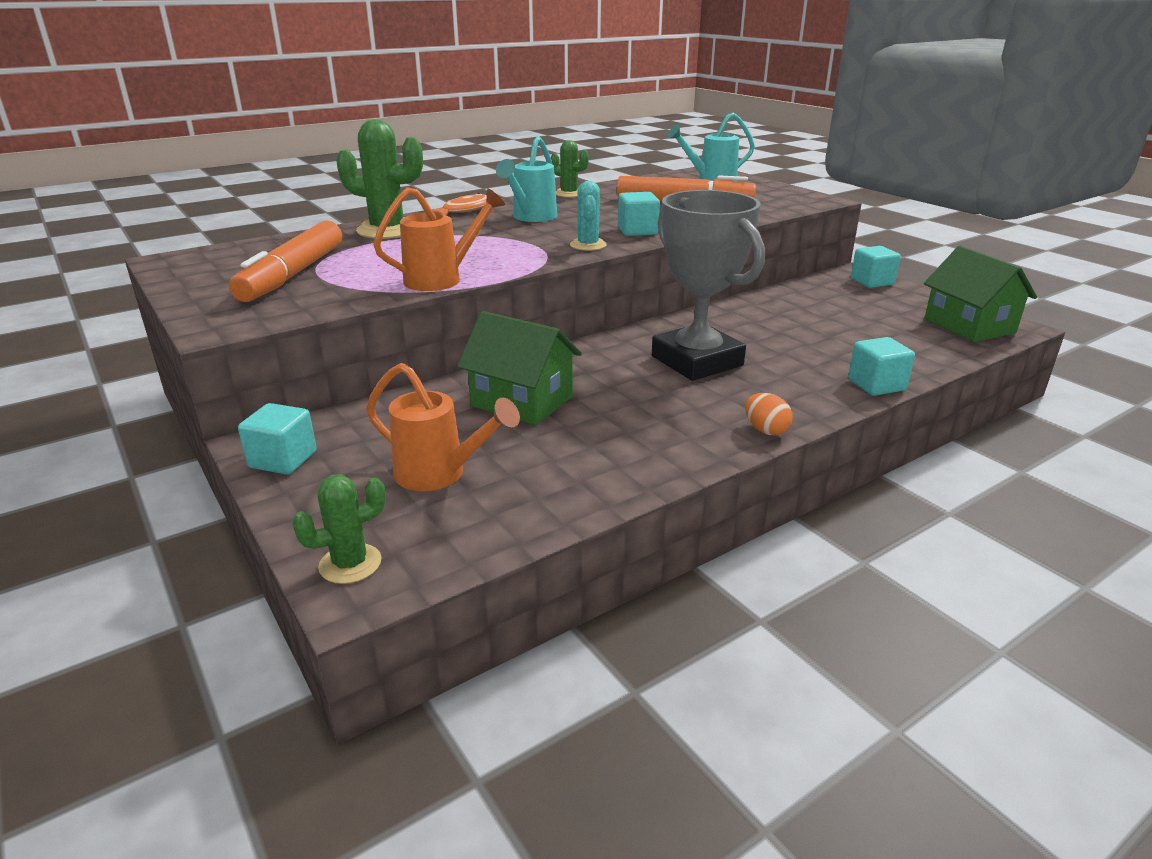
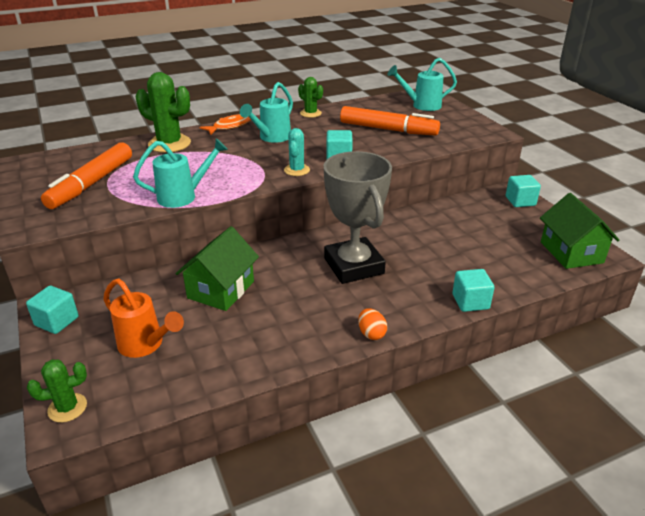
camera: 10 degrees right, 5 degrees up
(442, 279) = (184, 196): orange watering can -> turquoise watering can
(522, 401) = (221, 289): green house -> green house turned 75 degrees clockwise

